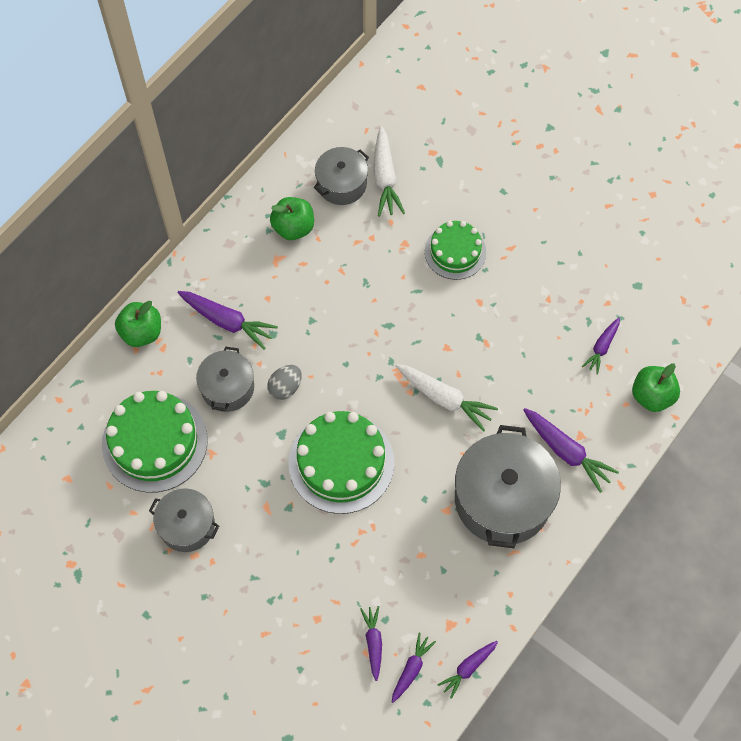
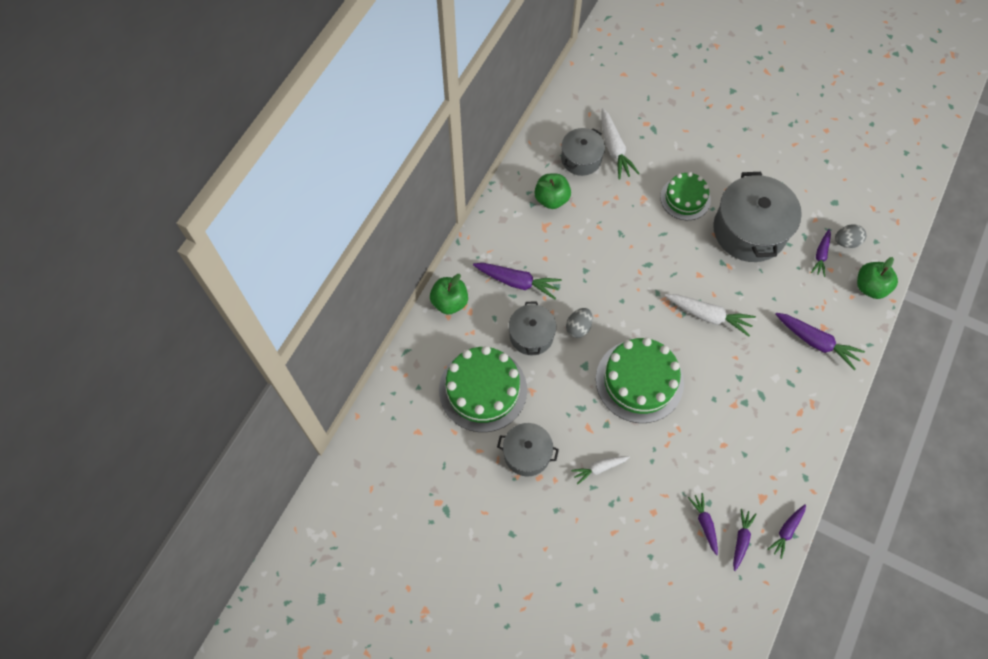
camera: 10 degrees left, 0 degrees up
(267, 557) = (599, 468): none -> white carrot
(502, 499) = (776, 388): grey pot -> grey pot (749, 230)
(638, 336) = (846, 242): none -> grey egg

